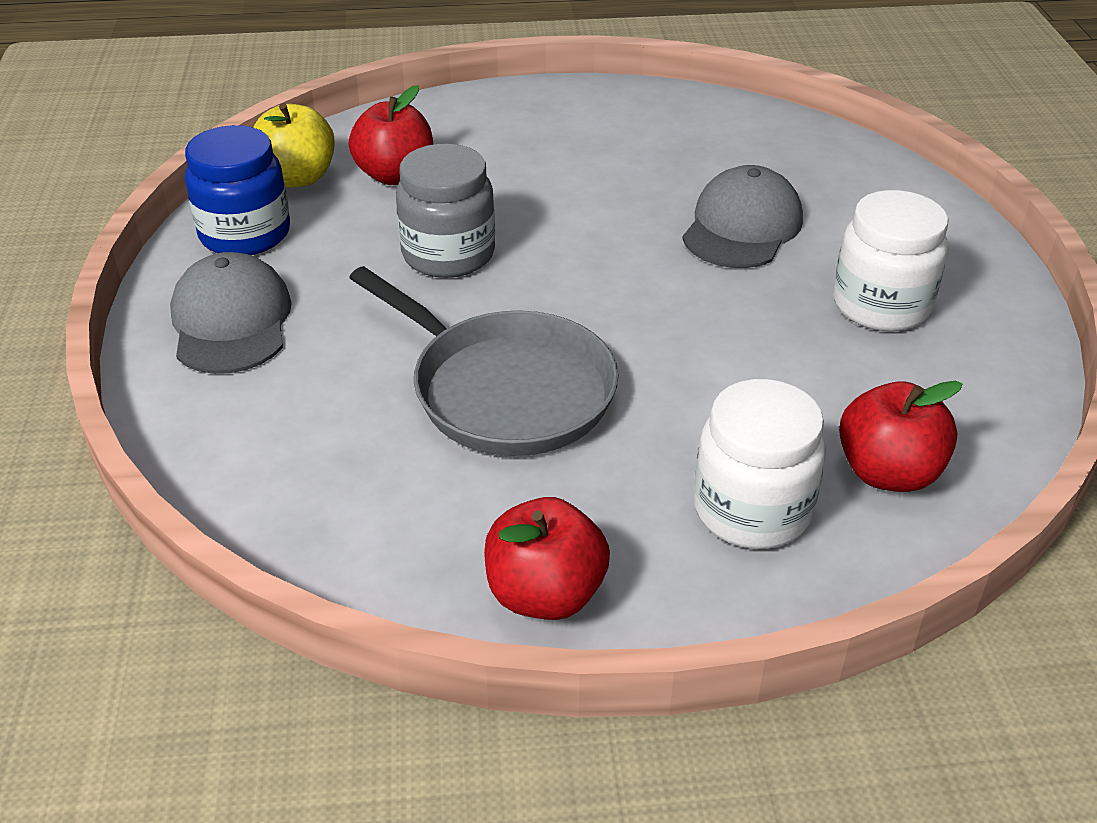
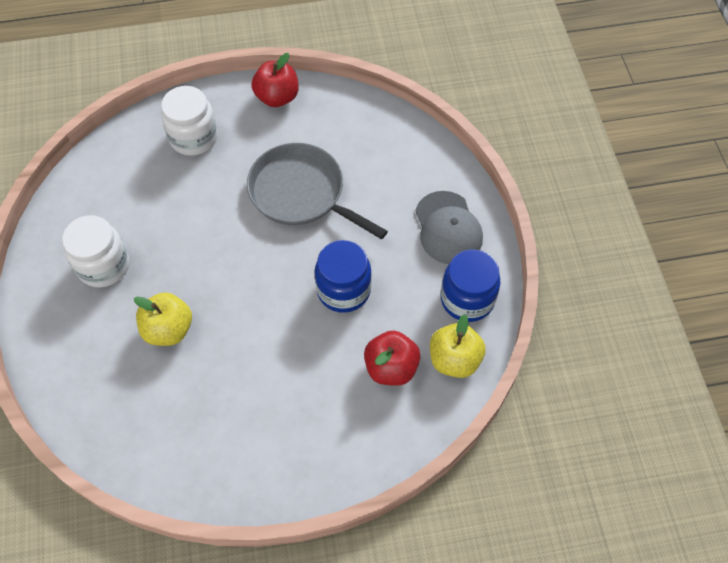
camera: 175 degrees right, 20 degrees up
(448, 254) = (343, 290): grey jar -> blue jar
(742, 227) = (168, 329): grey cap -> yellow apple
(888, 472) = (131, 160): red apple -> none

